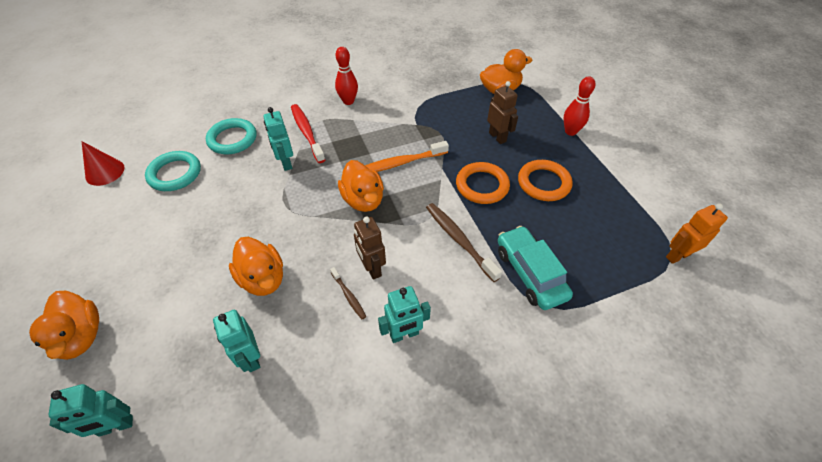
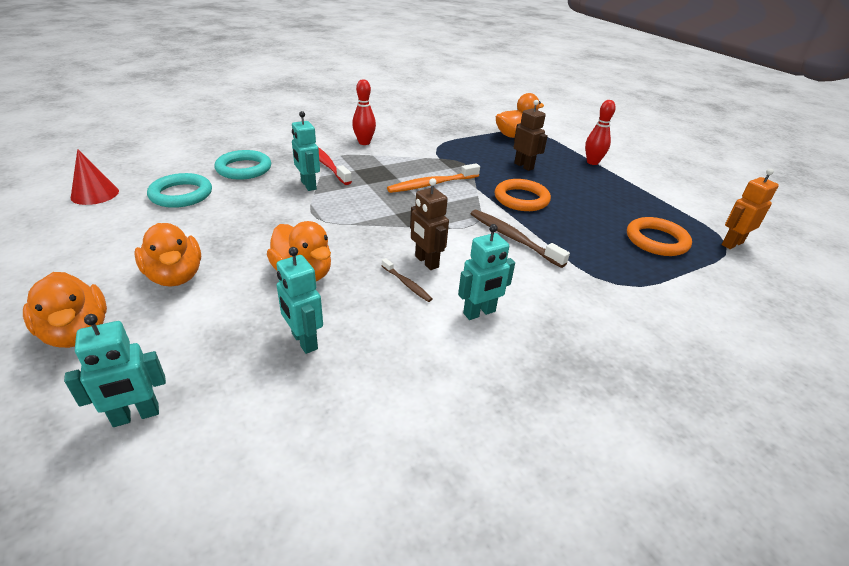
camera: 10 degrees left, 15 degrees down
(363, 200) = (401, 211): orange duck -> orange duck (175, 276)
(530, 273) = (595, 260): turquoise car -> none
(543, 183) = (581, 196): orange ring -> orange ring (656, 240)

